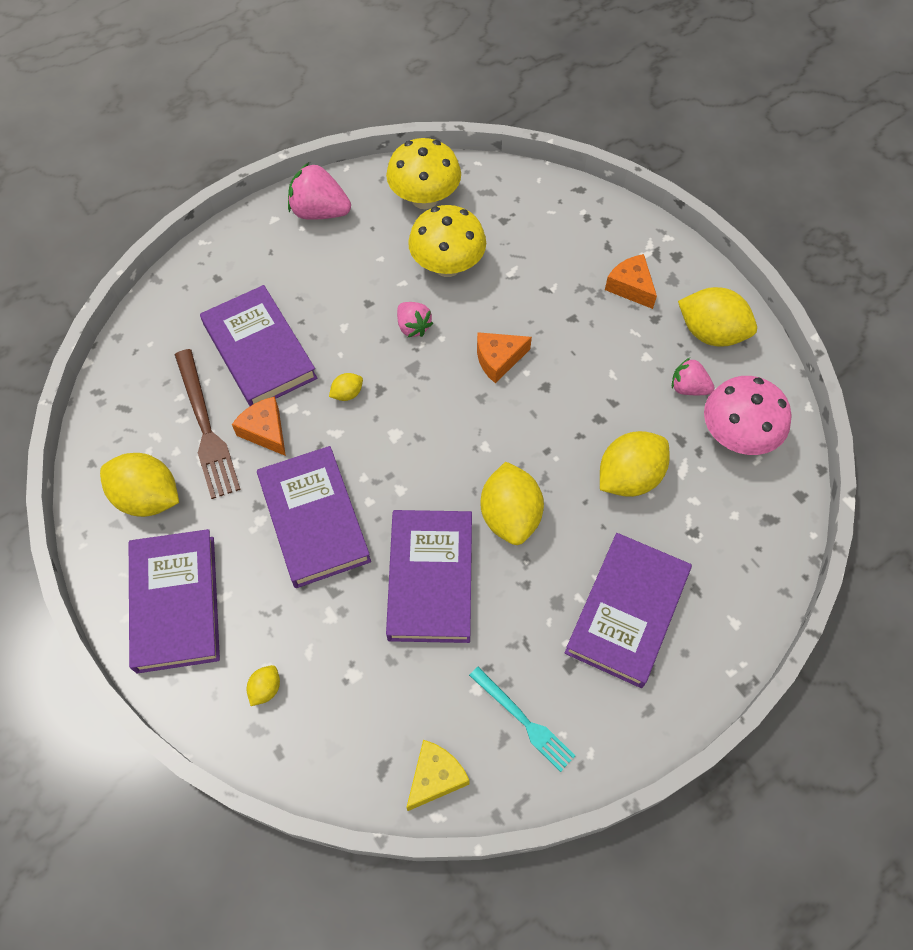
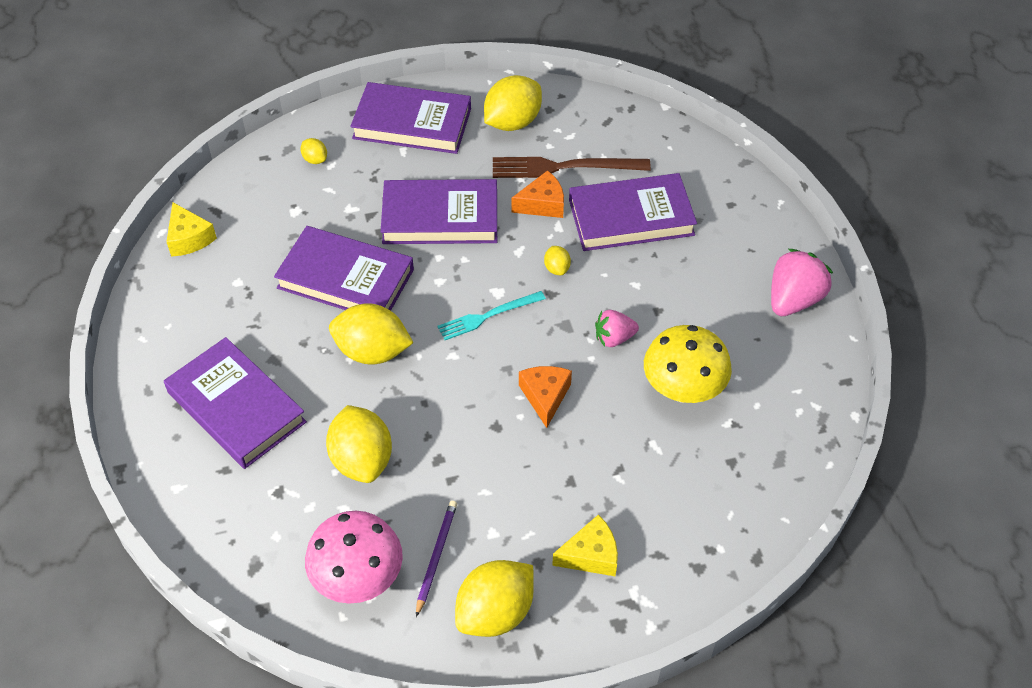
camera: 110 degrees right, 10 degrees down
(424, 199) = (786, 396): yellow mushroom -> none
(524, 721) = (194, 304): turquoise fork -> turquoise fork (488, 316)
(631, 287) = (591, 555): orange cheese -> yellow cheese
(688, 388) = (436, 557): pink strawberry -> purple pencil

